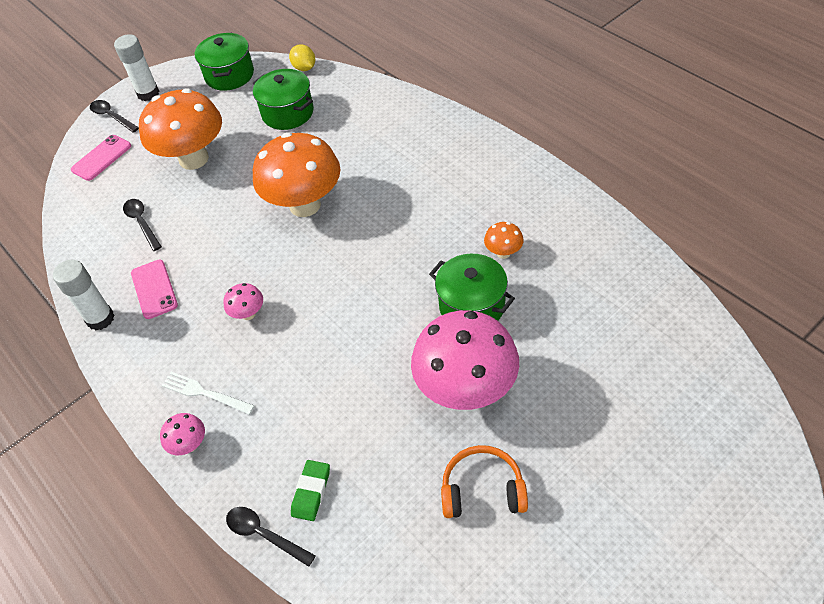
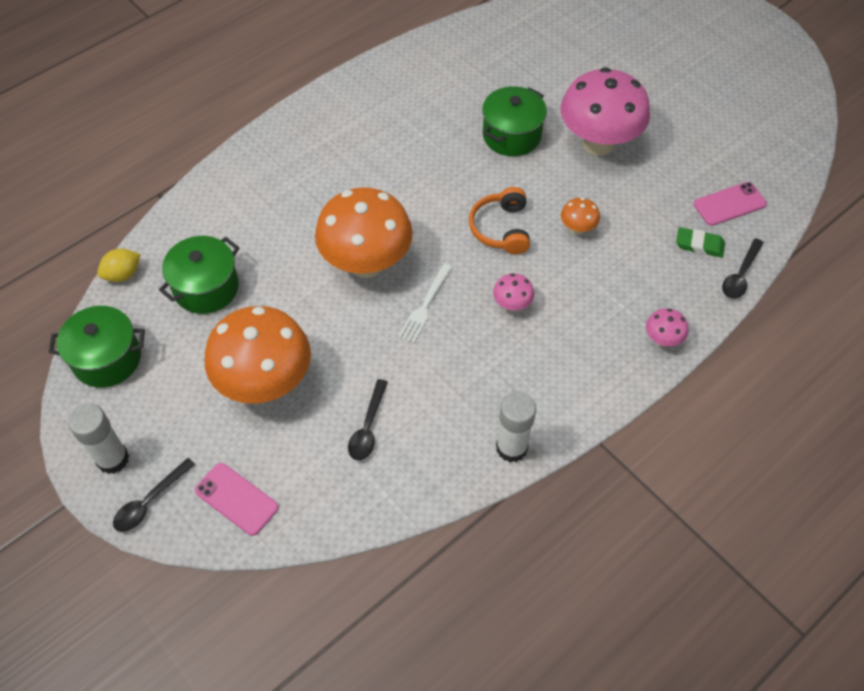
camera: 95 degrees left, 5 degrees up
(142, 223) = (368, 427): black spoon -> black spoon turned 45 degrees counterclockwise
(154, 289) = (473, 398): pink phone -> pink phone (729, 204)
(203, 393) = (606, 334): white fork -> white fork (425, 306)
(482, 490) = (687, 138): orange headphones -> orange headphones (501, 228)
(503, 253) = (453, 111): orange mushroom -> orange mushroom (577, 228)

